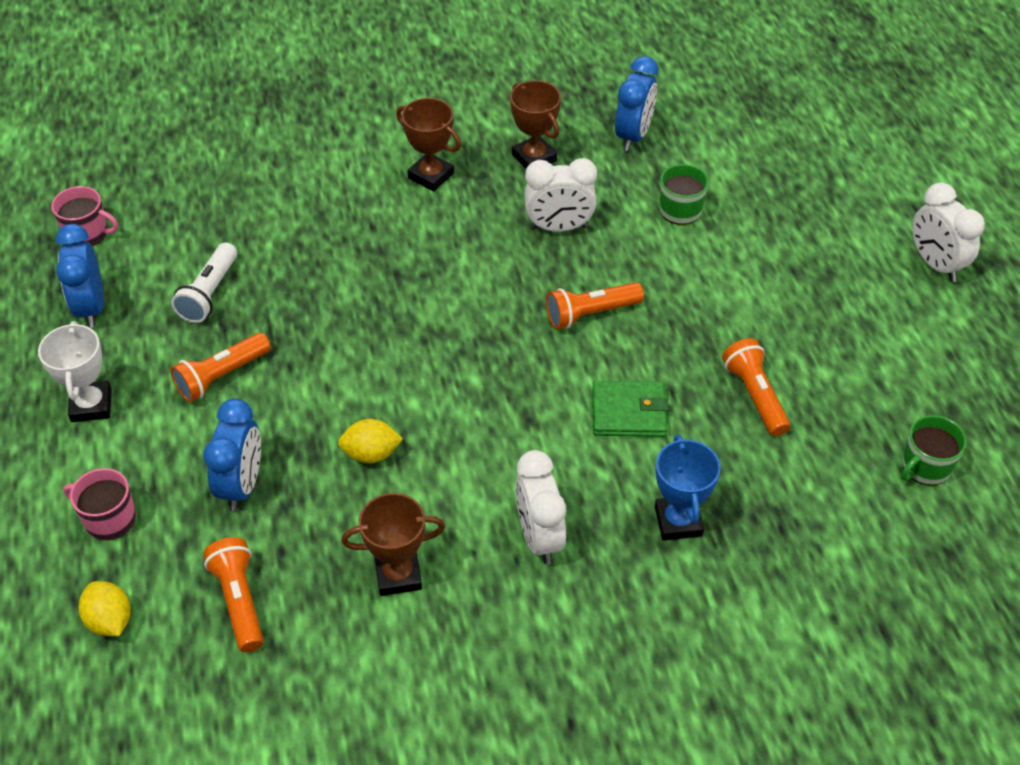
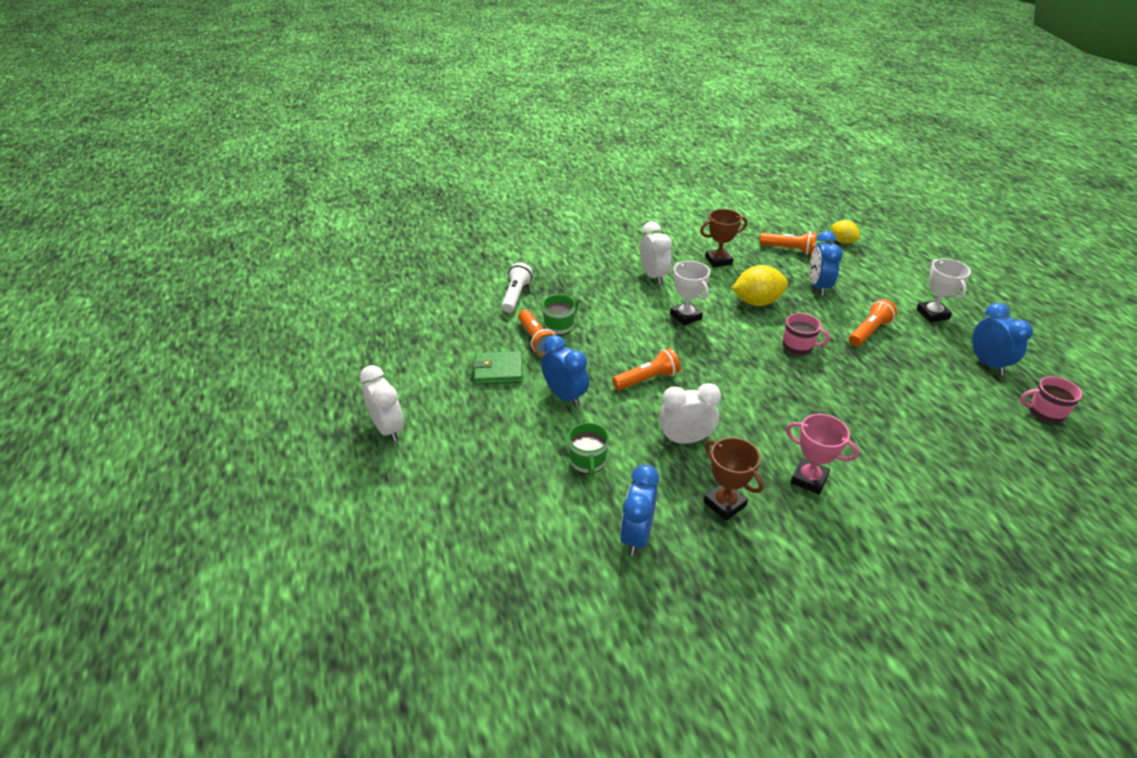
camera: 175 degrees right, 10 degrees down
(109, 519) = (875, 271): pink mug -> pink mug (798, 346)
(209, 293) = (916, 376): white flashlight -> white flashlight (516, 295)
(239, 601) = (788, 249): orange flashlight -> orange flashlight turned 45 degrees counterclockwise
(371, 454) = (756, 302): yellow lemon -> yellow lemon, size x1.59
(431, 176) = (809, 479): brown trophy -> pink trophy
(504, 429) = (685, 316): none -> white trophy
(629, 412) = (614, 328): green wallet -> green wallet (498, 370)
(678, 521) = (582, 285): blue trophy -> none
(708, 295) = (565, 396): none -> blue clock
(925, 466) = (441, 313): green mug -> green mug (559, 326)

